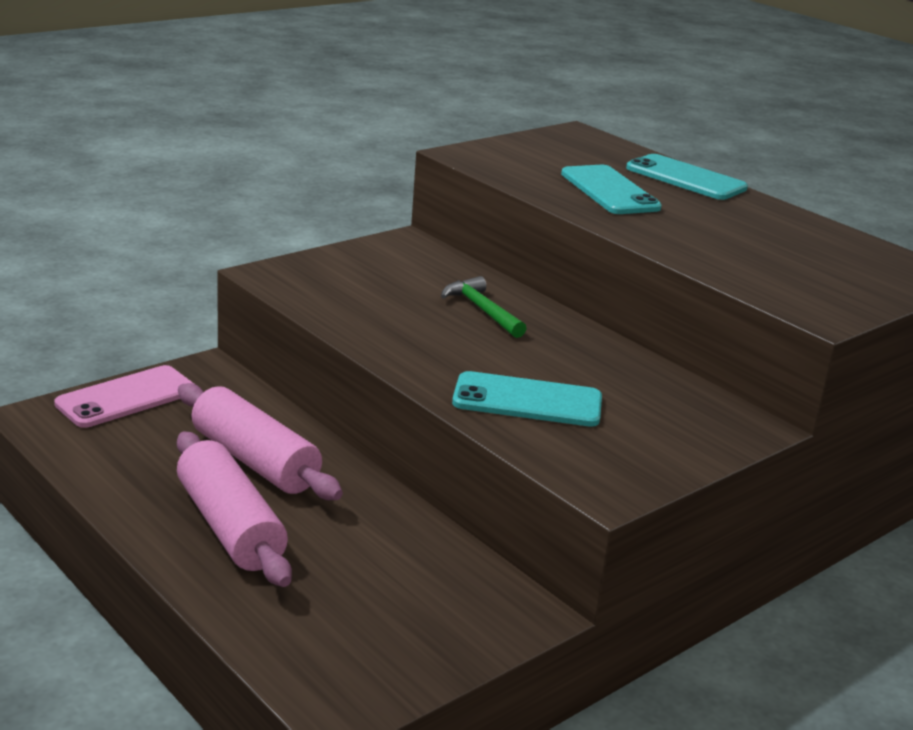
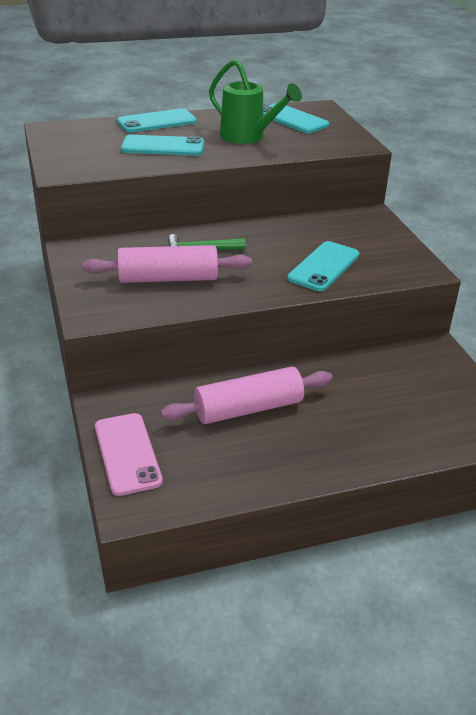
camera: 65 degrees left, 10 degrees up
(229, 527) = (324, 436): pink rolling pin -> pink rolling pin (168, 279)
(721, 234) = (248, 137): none -> green watering can
(841, 257) = (292, 119): none -> turquoise phone

